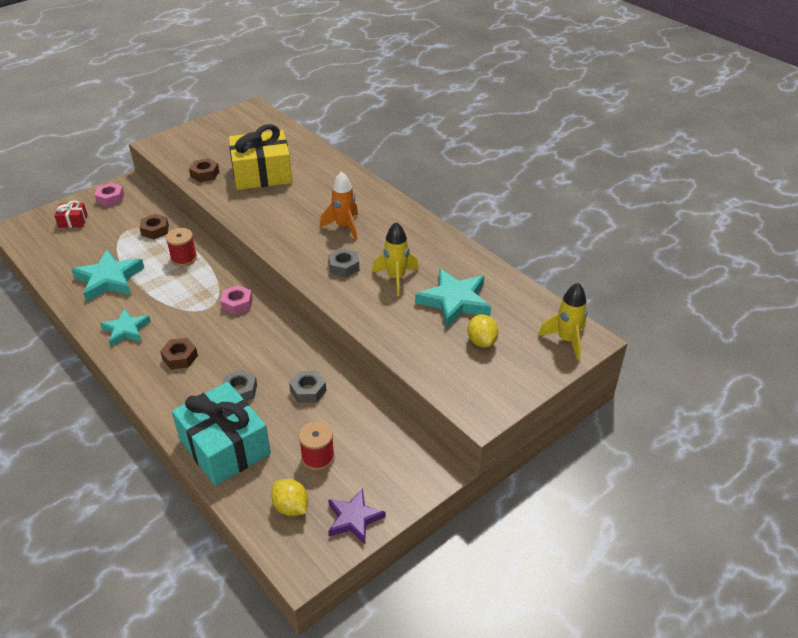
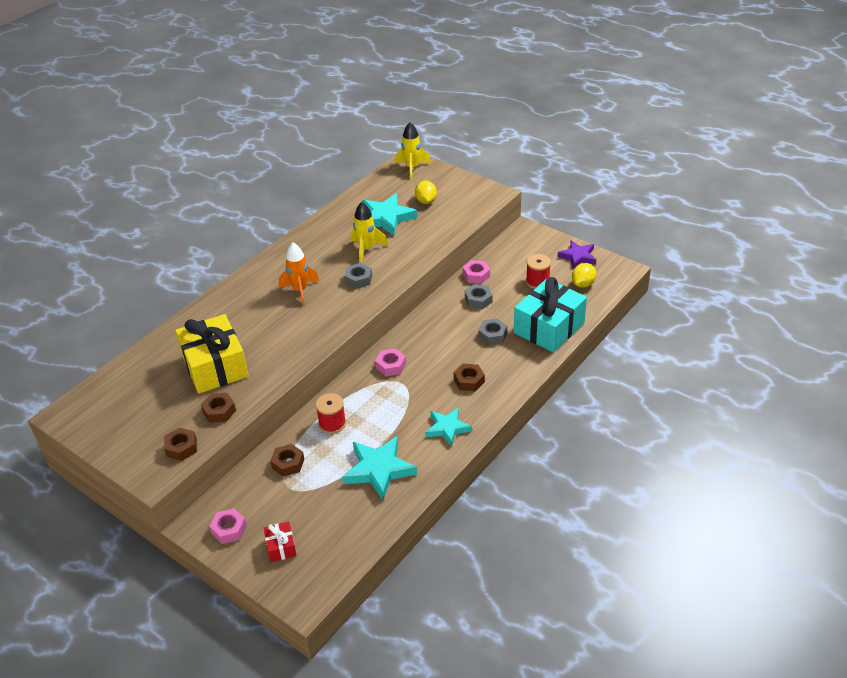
camera: 100 degrees left, 0 degrees up
(177, 156) = (181, 448): none -> brown nut
(356, 398) = (476, 275): none -> pink nut
(481, 341) = (426, 201): yellow lemon -> yellow lemon turned 75 degrees counterclockwise

